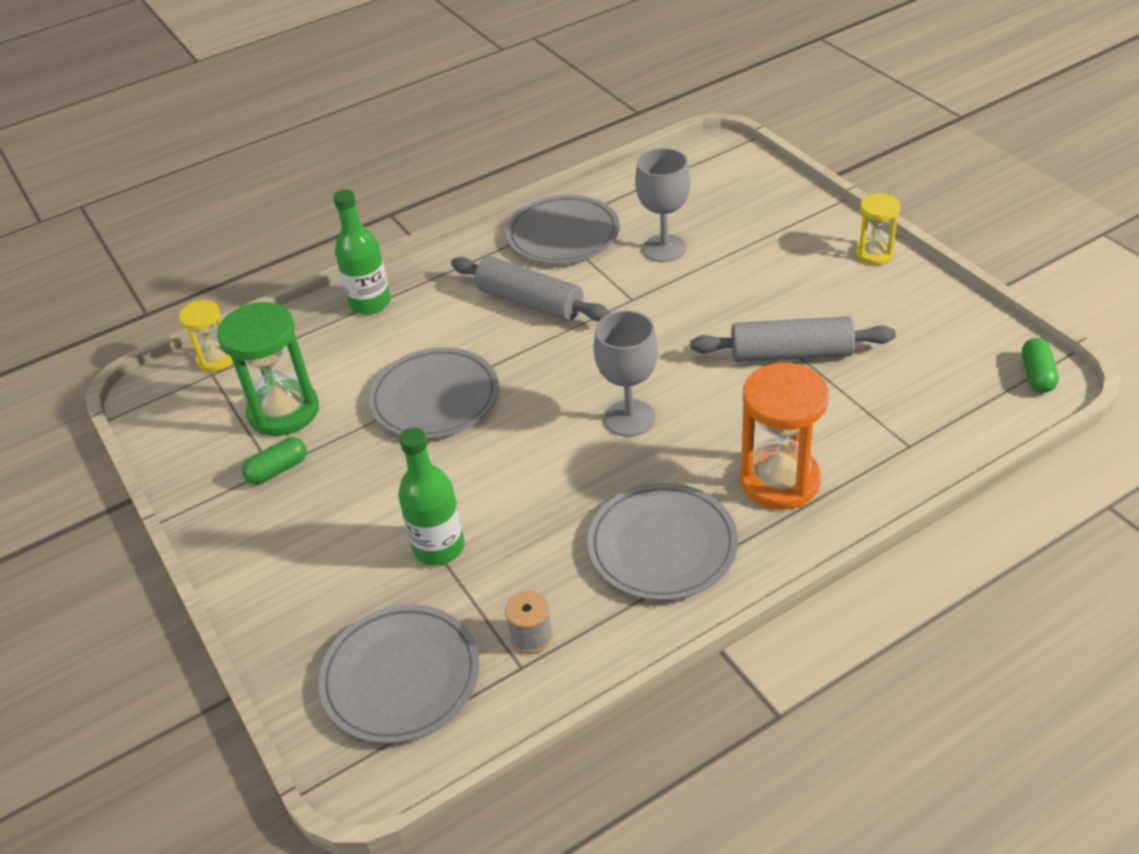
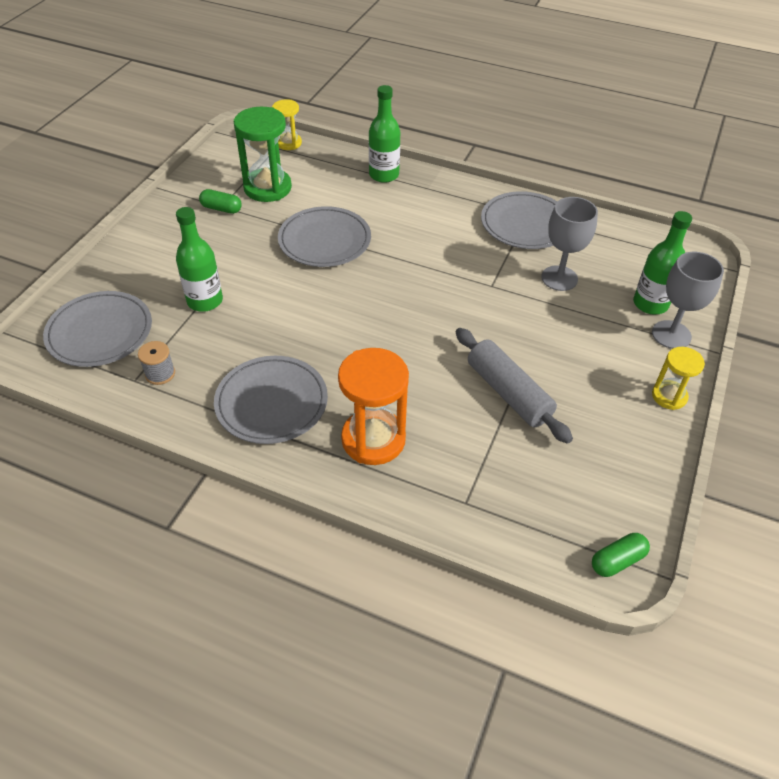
camera: 50 degrees right, 5 degrees up
(530, 302) = (444, 240): grey rolling pin -> none
(630, 418) = (375, 336): grey goblet -> grey goblet (671, 335)
(751, 208) = (650, 304): none -> green bottle

